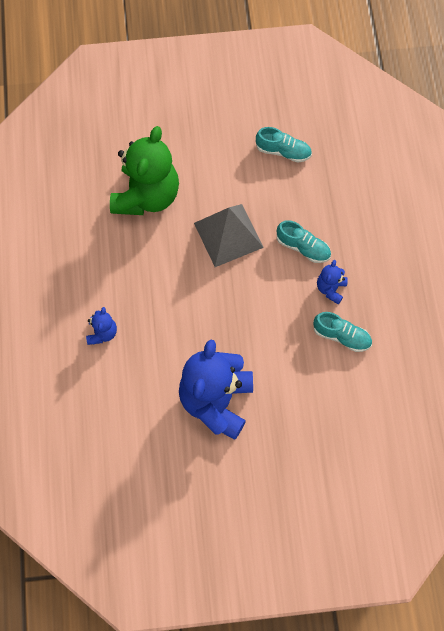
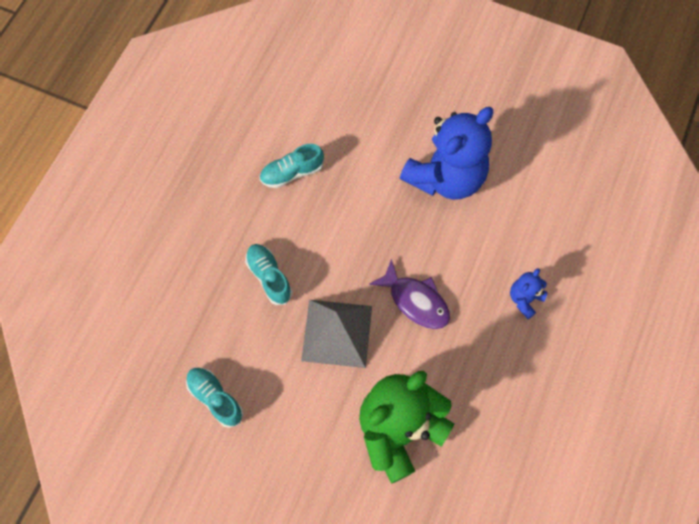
camera: 150 degrees left, 0 degrees up
(184, 288) = (415, 301): none -> purple fish
(330, 289) = (271, 221): blue teddy bear -> none
(341, 336) = (292, 173): turquoise shoe -> turquoise shoe turned 75 degrees counterclockwise

